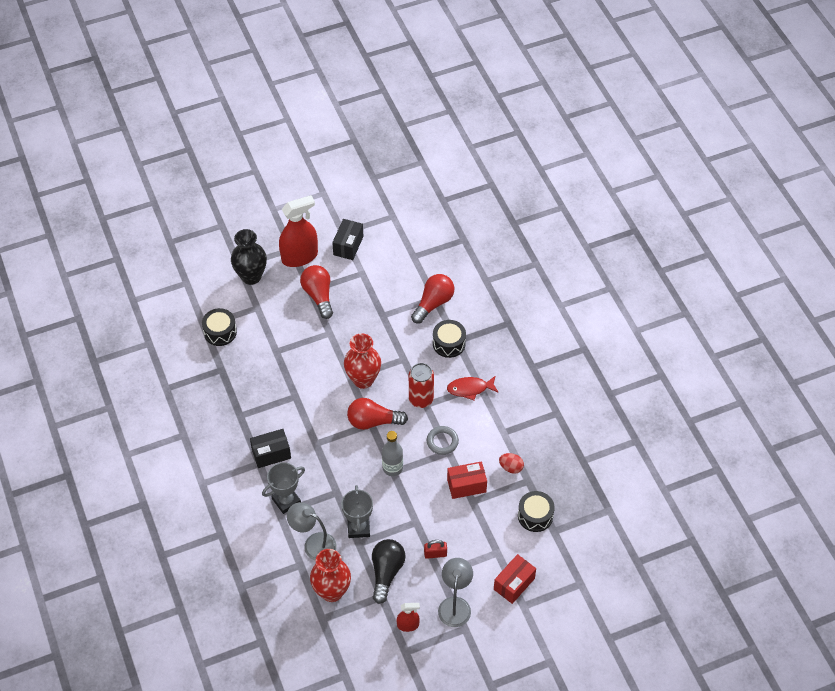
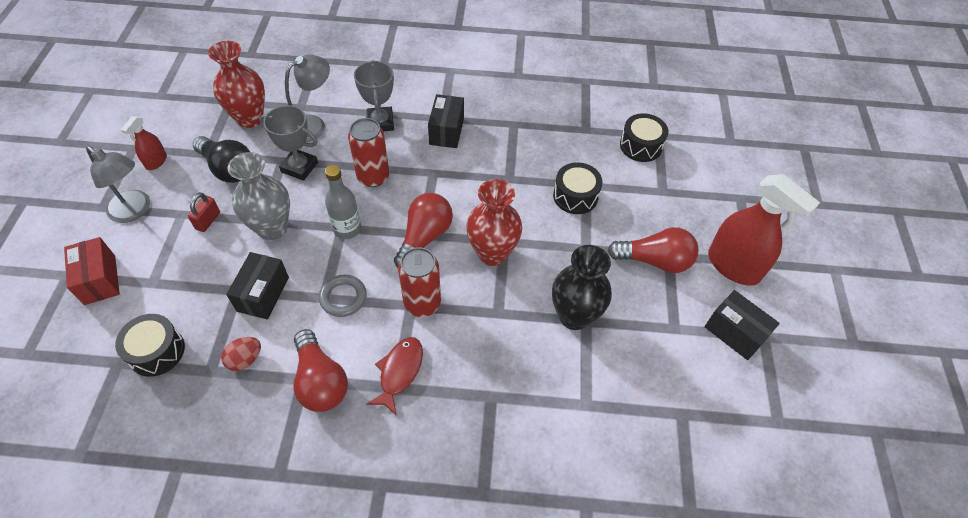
camera: 115 degrees right, 0 degrees up
(251, 276) = (717, 203): black vase -> black vase (574, 316)
(299, 257) = (733, 266): red spray bottle -> red spray bottle turned 45 degrees counterclockwise
(340, 477) = (373, 177): none -> red can
(418, 511) = (272, 228): none -> grey vase
(433, 303) = (576, 397): red light bulb -> red light bulb (320, 381)
(449, 343) = (492, 383): black drum -> black drum (575, 196)
(466, 485) = (263, 294): red box -> black box

